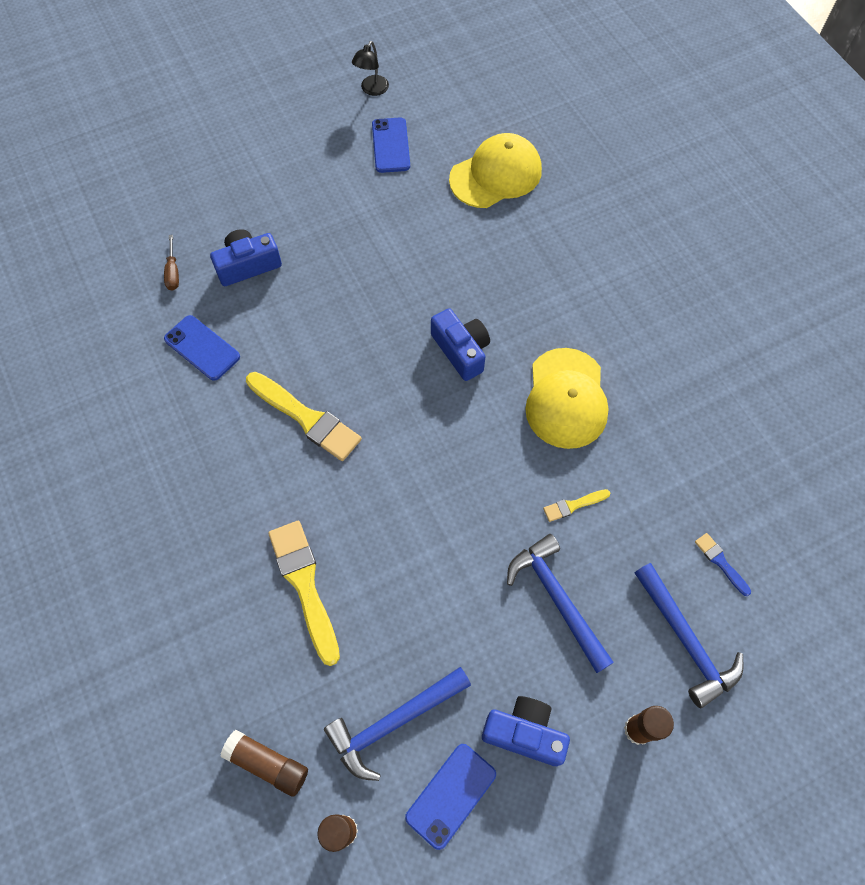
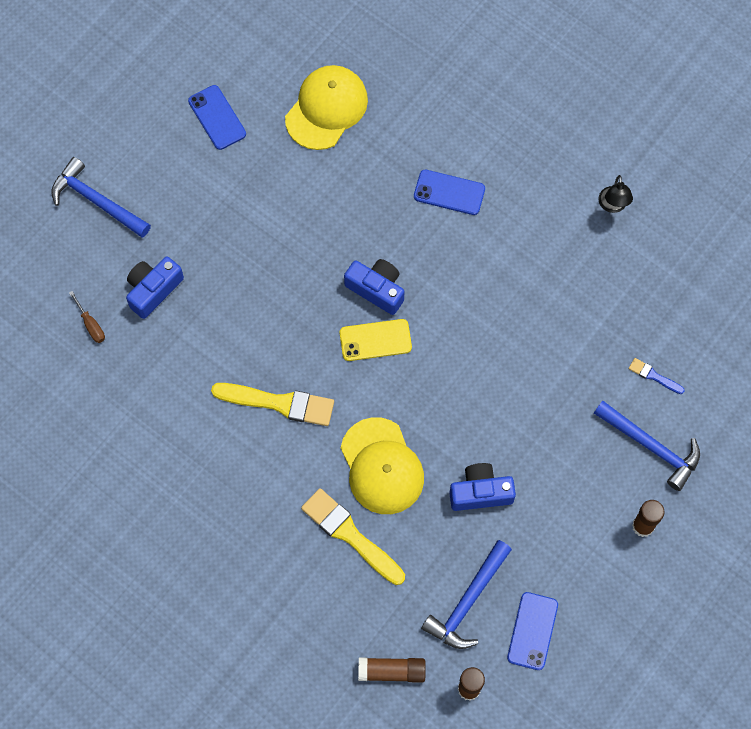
camera: 25 degrees left, 5 degrees up
(202, 348) = (157, 381): blue phone -> blue phone (449, 192)
(372, 90) = (169, 65): black lamp -> black lamp (613, 206)
(435, 398) = (375, 340): none -> yellow phone
(524, 733) = (564, 565): blue camera -> blue camera (480, 492)
(557, 598) = (545, 458): blue hammer -> blue hammer (97, 201)
(566, 398) = (481, 294): yellow cap -> yellow cap (382, 466)
(573, 505) = (525, 380): yellow brush -> none

